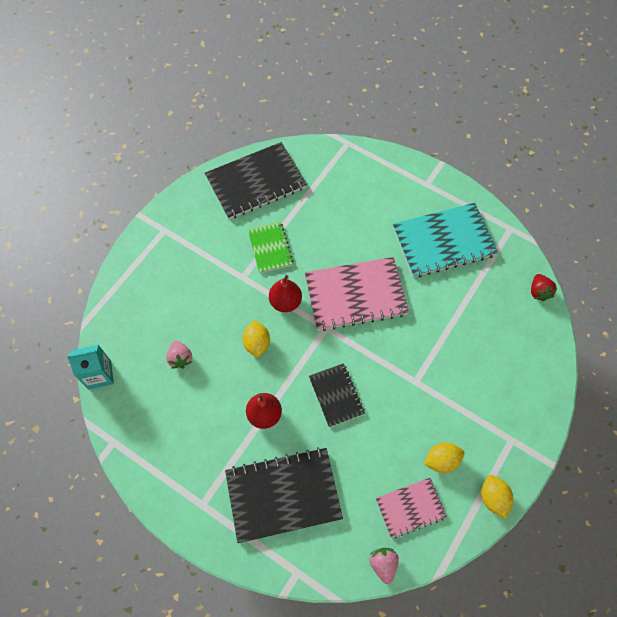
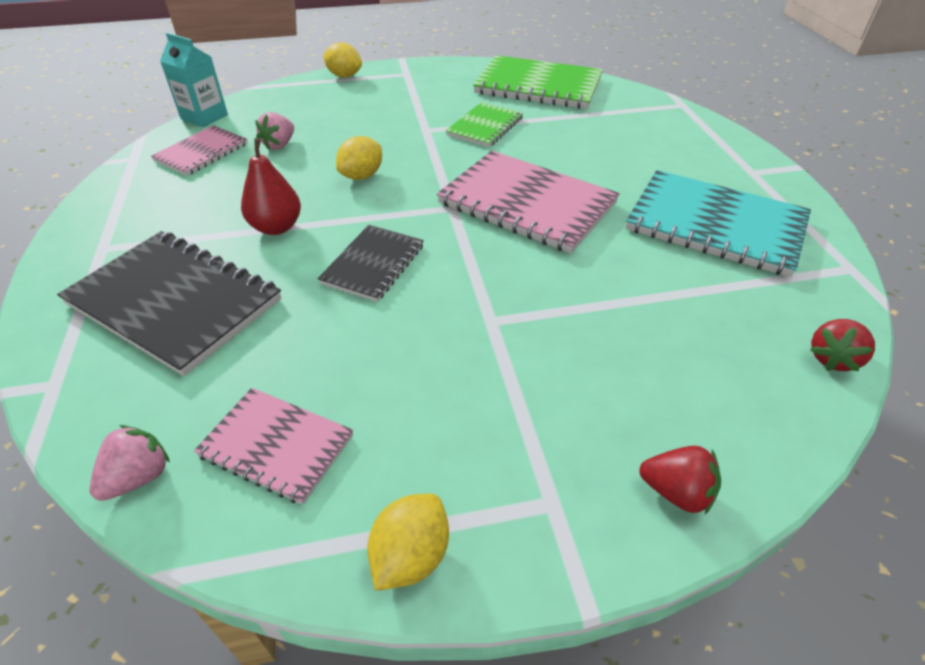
camera: 45 degrees right, 20 degrees down
(146, 402) = (202, 152): none -> pink notebook
(256, 182) = (538, 86): black notebook -> green notebook
(285, 302) = (439, 166): red pear -> none
(441, 460) = (402, 431): yellow lemon -> yellow lemon (344, 76)
(540, 400) = (676, 492): none -> red strawberry

